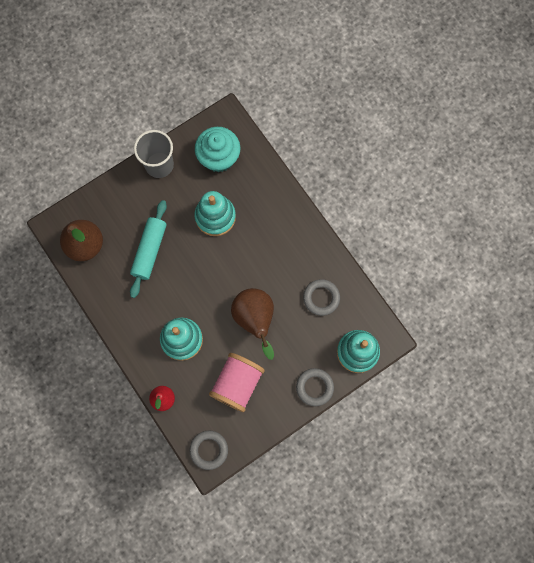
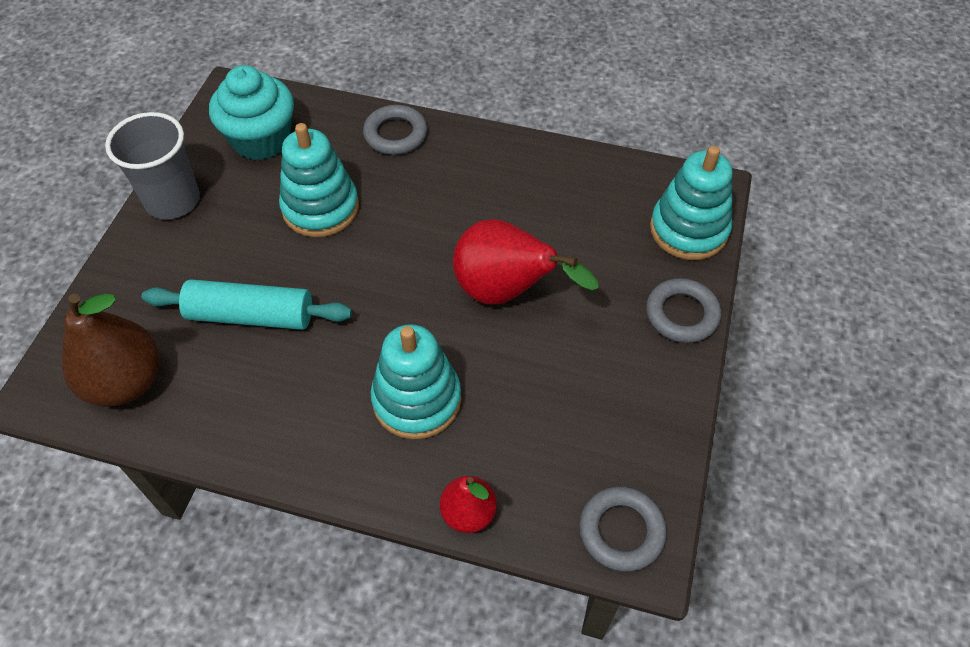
camera: 40 degrees left, 20 degrees down
(149, 251) = (251, 315): turquoise rolling pin -> turquoise rolling pin turned 60 degrees counterclockwise
(237, 384) = (567, 396): pink spool -> none
(255, 320) = (506, 292): brown pear -> red pear
(321, 298) = (571, 202): grey ring -> grey ring (395, 134)

